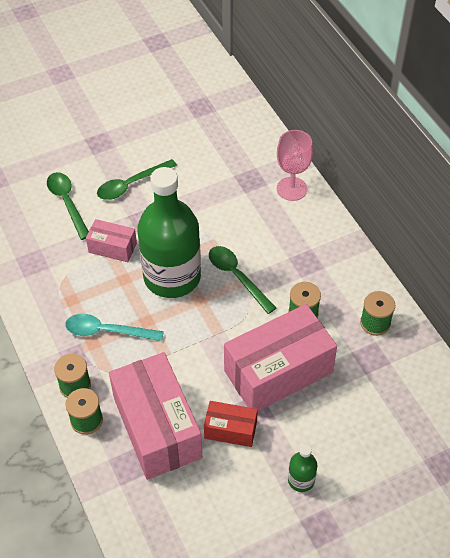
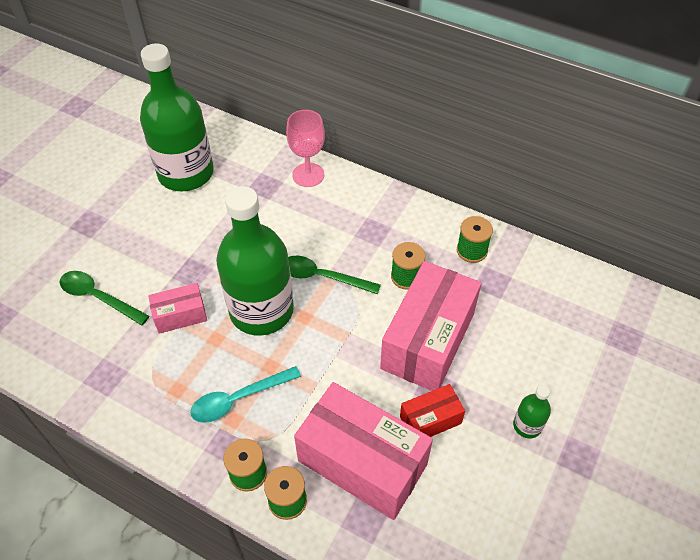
camera: 35 degrees left, 0 degrees up
(131, 184) = (152, 246): green spoon -> none
(197, 139) = (186, 173): none -> green bottle

